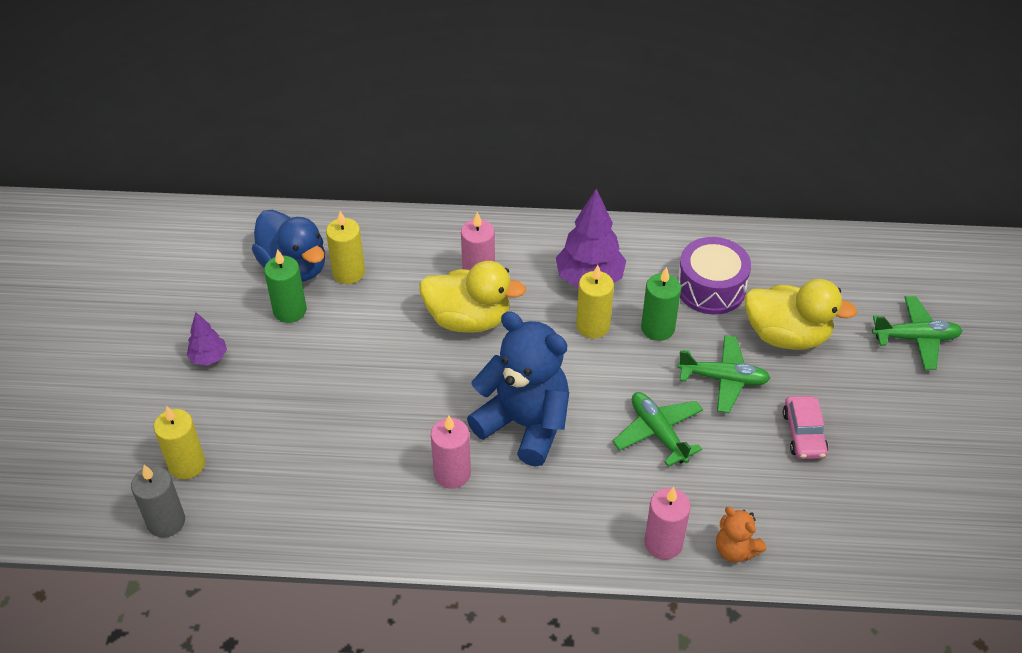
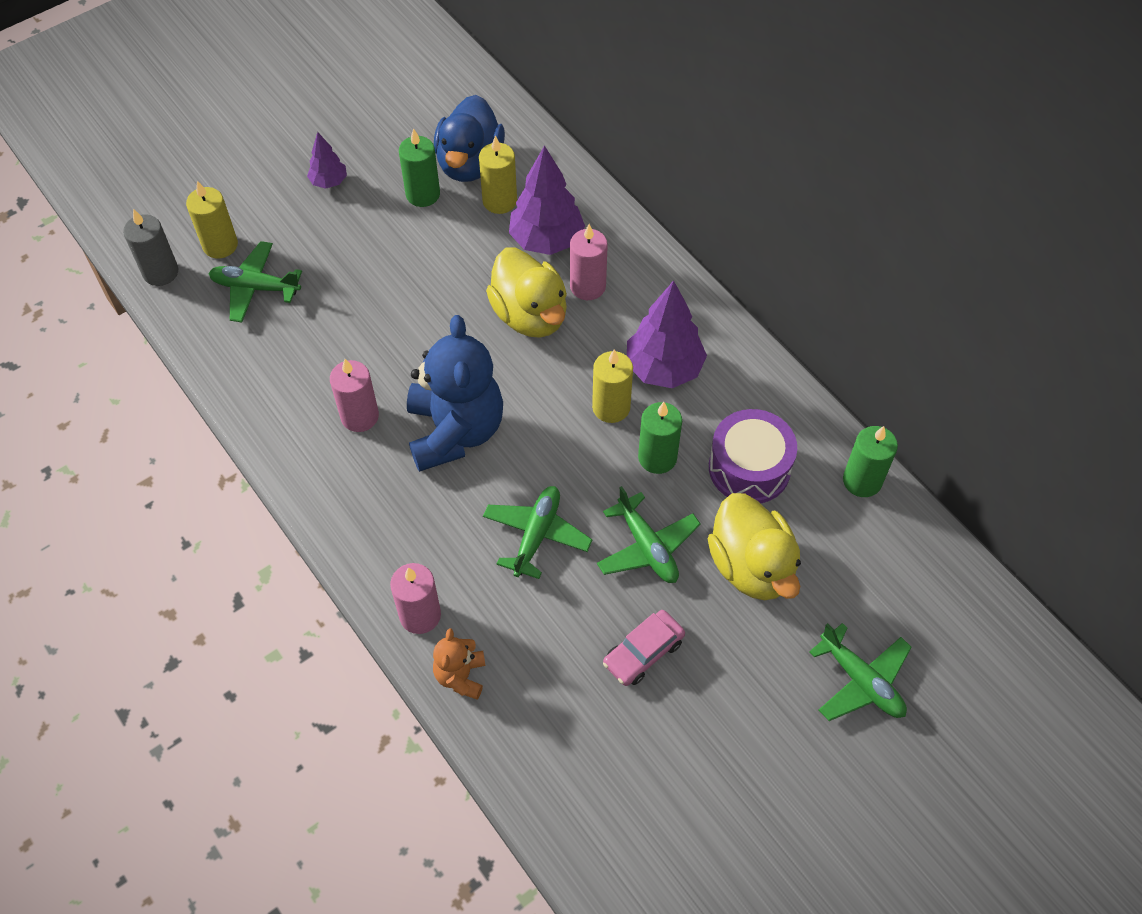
camera: 50 degrees right, 10 degrees up
(257, 466) = (255, 288): none -> green plane
(414, 270) = (546, 240): none -> purple tree
(772, 242) = (862, 481): none -> green candle

